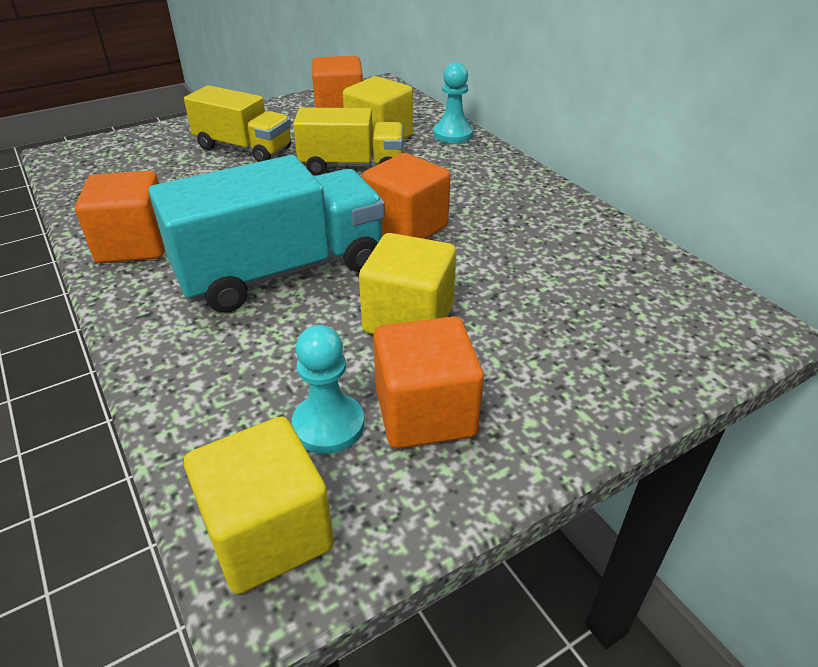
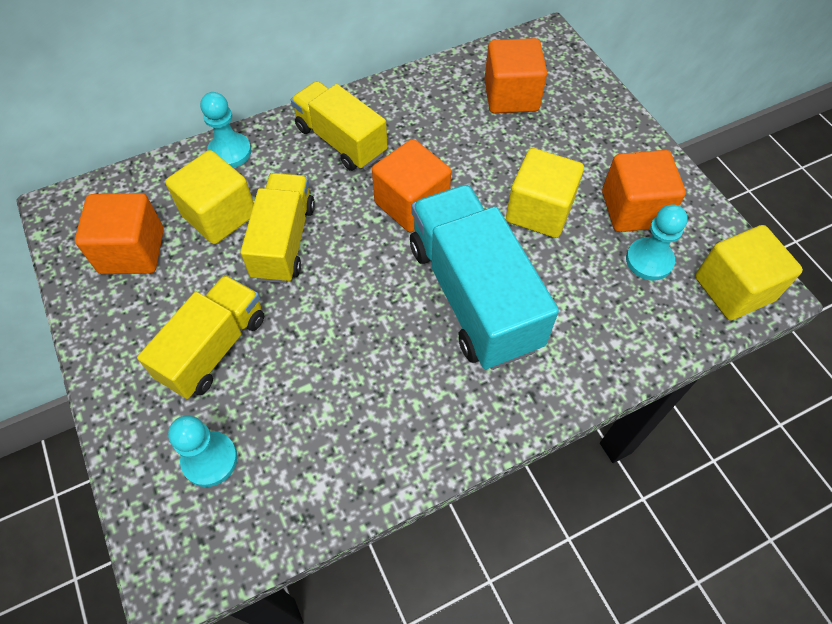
camera: 85 degrees left, 20 degrees up
(134, 245) = (419, 428): orange cube -> orange cube (511, 96)
(145, 157) = (210, 459): none -> turquoise pawn
(484, 183) = (341, 141): none -> yellow truck

